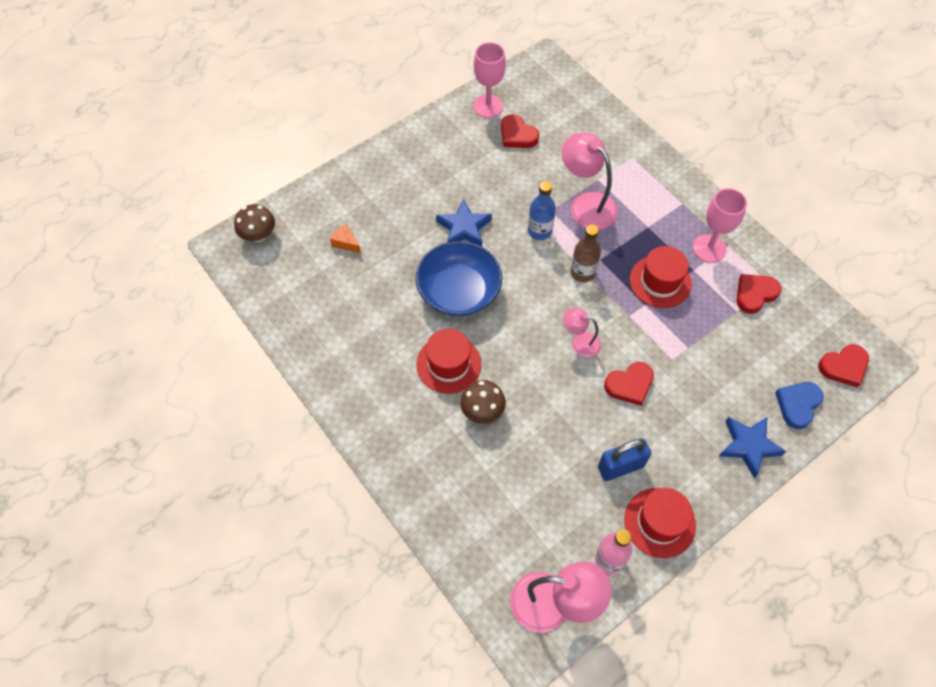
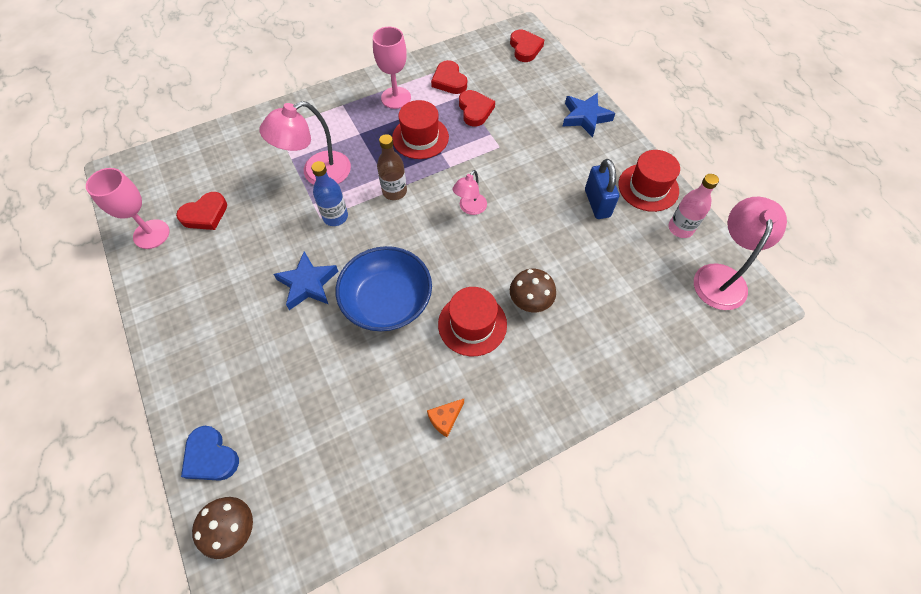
camera: 80 degrees left, 0 degrees up
(346, 243) = (285, 414): orange cheese -> orange cheese (445, 419)
(629, 385) = (520, 181): red heart -> red heart (475, 110)
(797, 405) = (553, 81): blue heart -> blue heart (210, 457)

